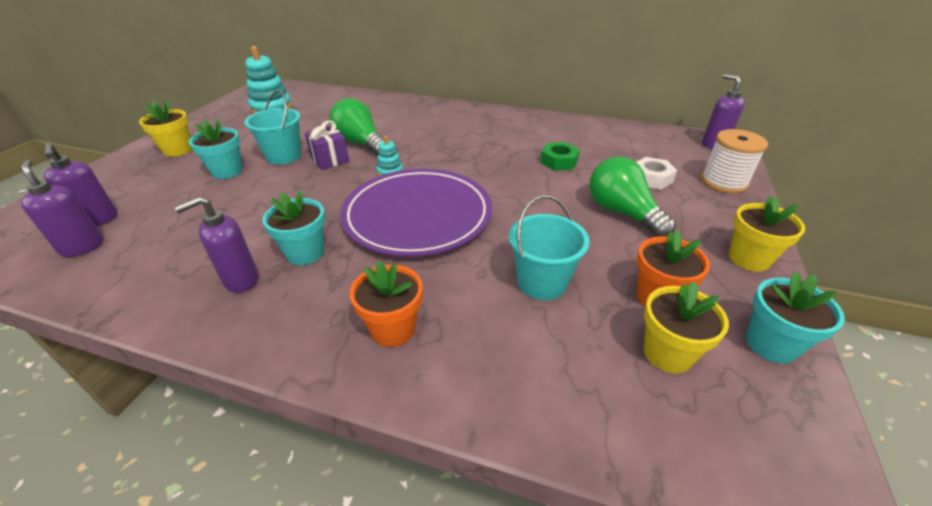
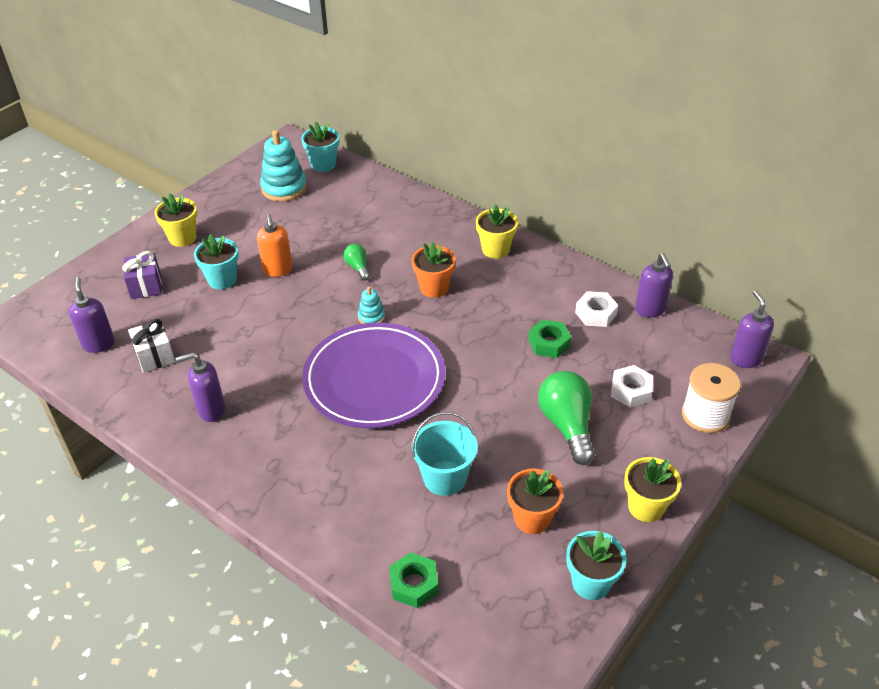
camera: 20 degrees right, 5 degrees up
(98, 220) = (111, 316): purple soap dispenser -> purple soap dispenser (650, 310)
(158, 244) = (155, 356): none -> white gift
(284, 156) = (278, 270): turquoise bucket -> orange soap dispenser
(305, 253) = (266, 396): turquoise flower pot -> turquoise flower pot (323, 164)
(330, 159) = (320, 285): purple gift -> purple gift (146, 286)
(360, 143) = (358, 267): green light bulb -> green light bulb, size x0.52
(393, 329) = (309, 485): orange flower pot -> orange flower pot (434, 288)
(580, 138) = (595, 314): none -> white nut
(585, 410) = (414, 584): none -> green nut
(667, 353) = (502, 565): yellow flower pot -> yellow flower pot (495, 249)

